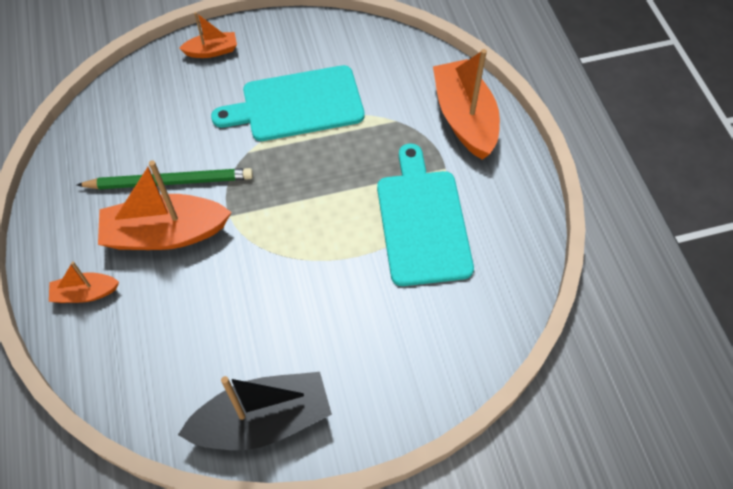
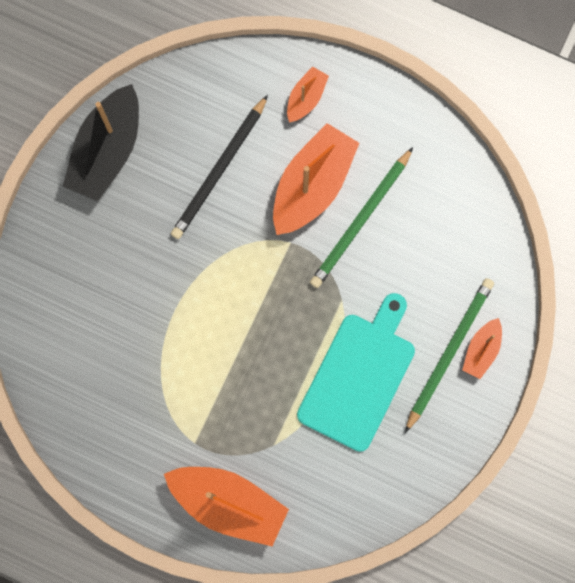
camera: 130 degrees right, 20 degrees up
(207, 312) = (219, 170): none -> black pencil
(230, 67) = (449, 352): none -> green pencil
(422, 221) = (162, 381): turquoise cutting board -> none

